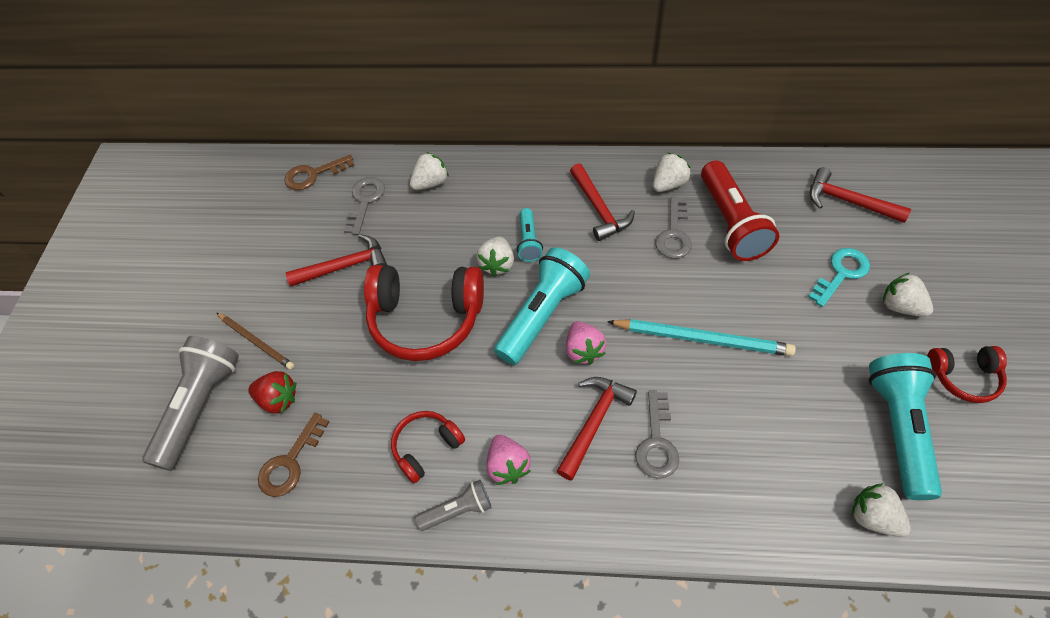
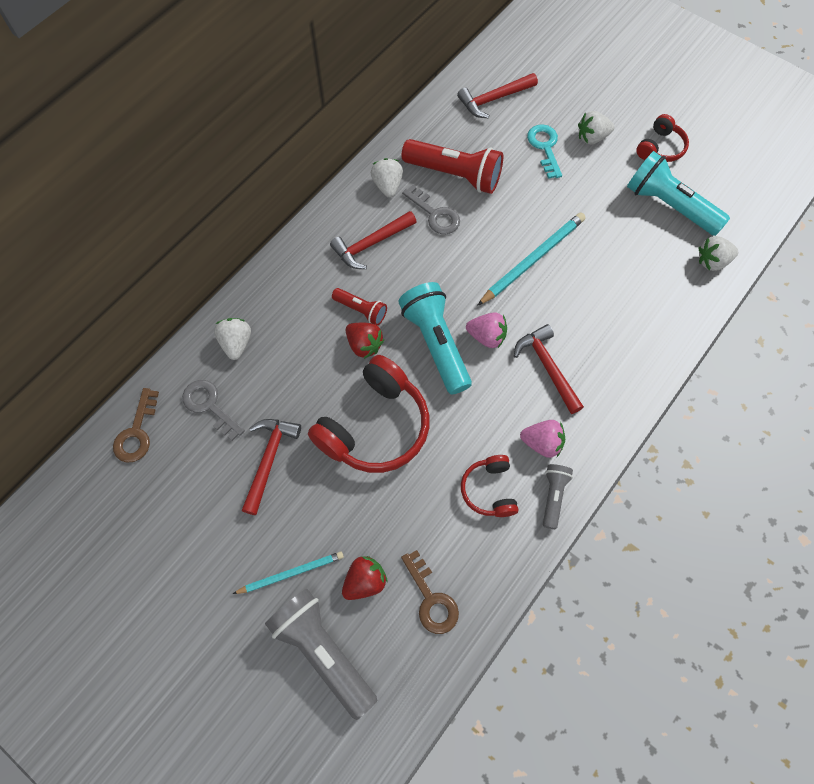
camera: 60 degrees left, 10 degrees up
(256, 342) = (291, 573): brown pencil -> turquoise pencil
(497, 264) = (364, 345): white strawberry -> red strawberry
(529, 241) = (361, 310): turquoise flashlight -> red flashlight
(599, 209) = (371, 244): red hammer -> red hammer turned 135 degrees clockwise
(657, 442) = (588, 340): grey key -> none

